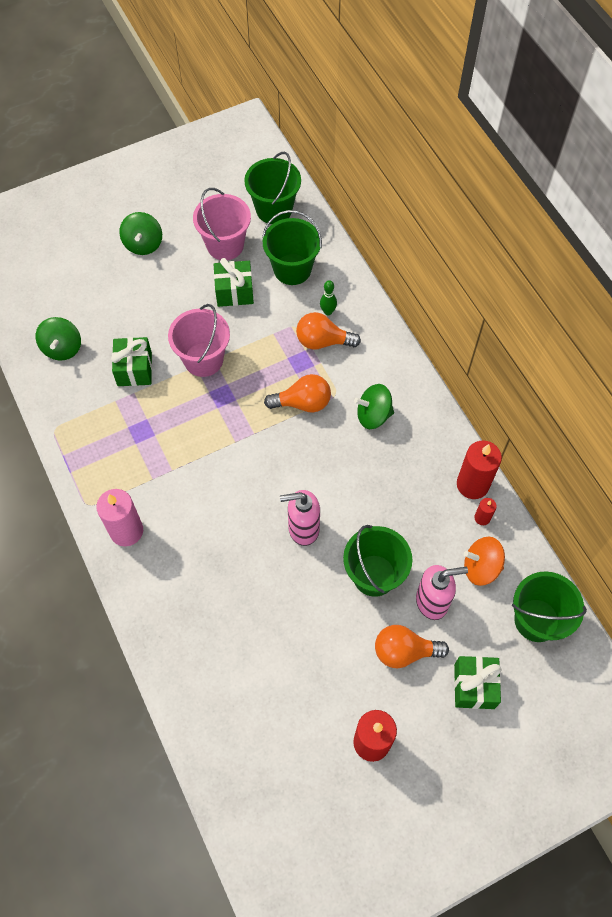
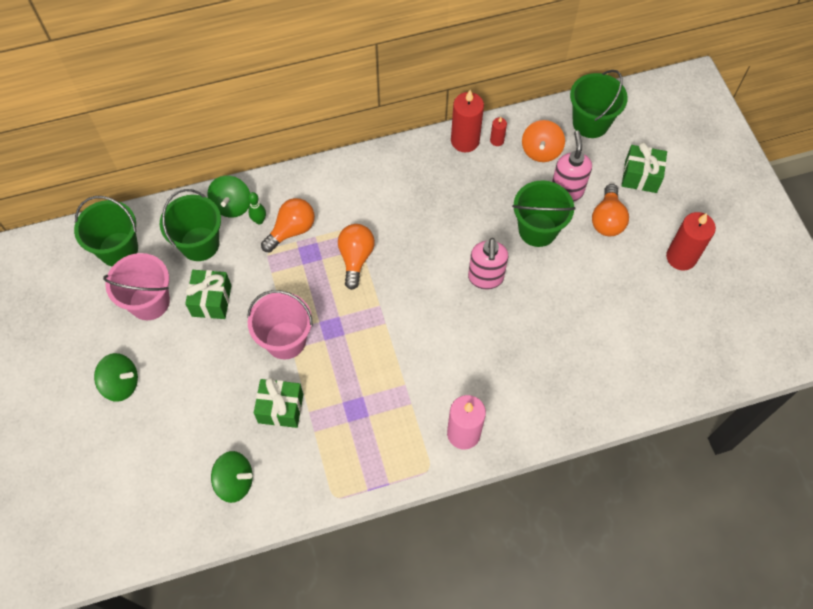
camera: 80 degrees left, 0 degrees up
(323, 341) = (292, 230): orange light bulb -> orange light bulb turned 150 degrees counterclockwise
(373, 415) = (381, 202): green spinning top -> green spinning top (232, 205)

